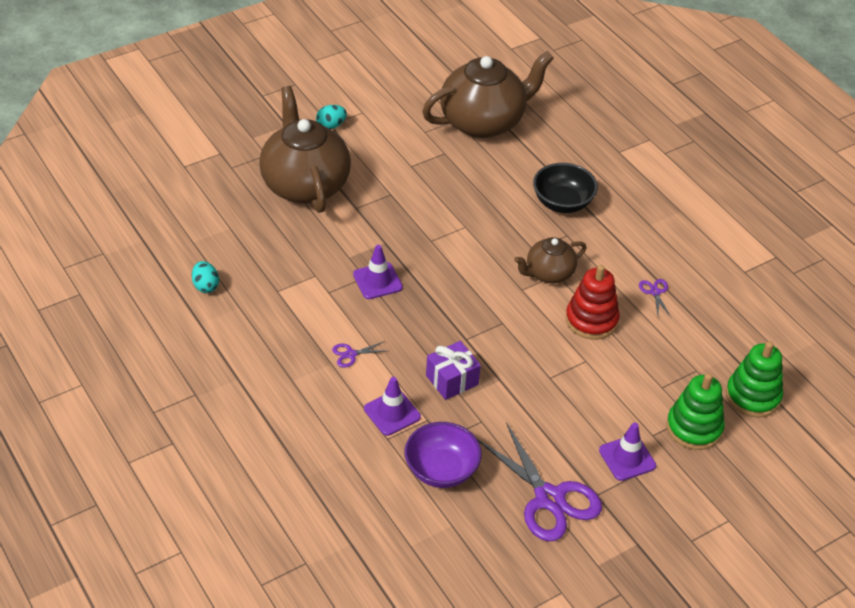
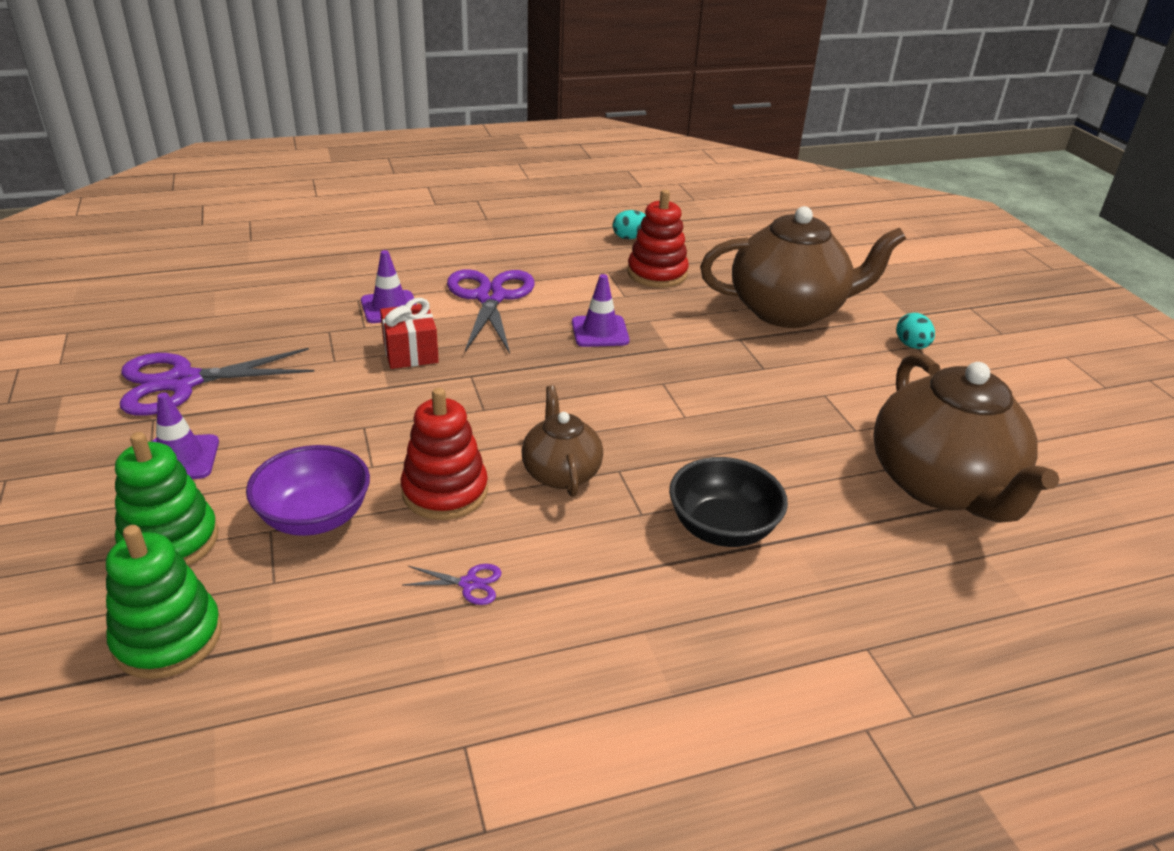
camera: 105 degrees right, 10 degrees down
(270, 261) = (657, 273): none -> red stacking toy
(351, 354) = (490, 297): purple scissors -> purple scissors, size x2.44
(441, 470) = (288, 322): purple bowl -> purple bowl (315, 517)
(452, 380) = (410, 352): purple gift -> red gift

